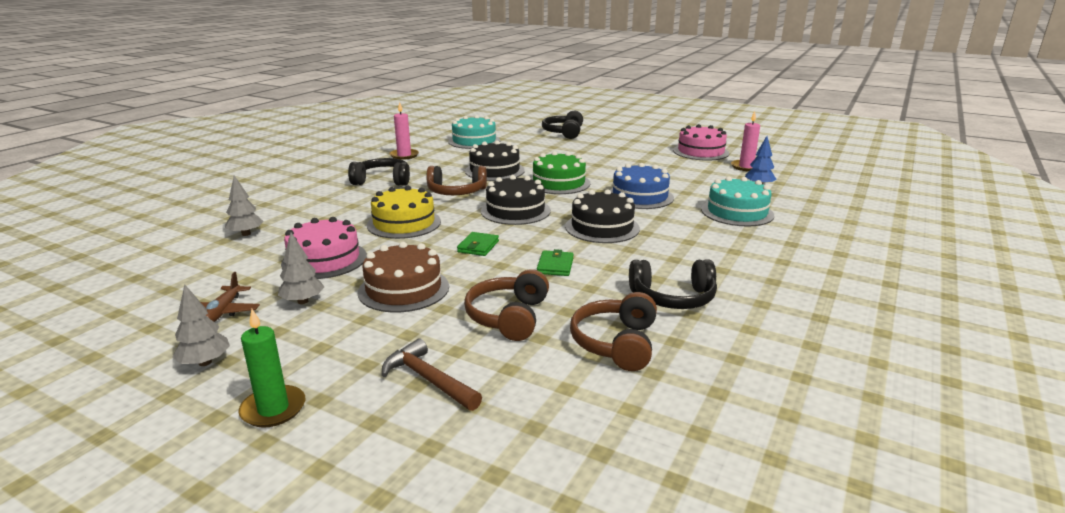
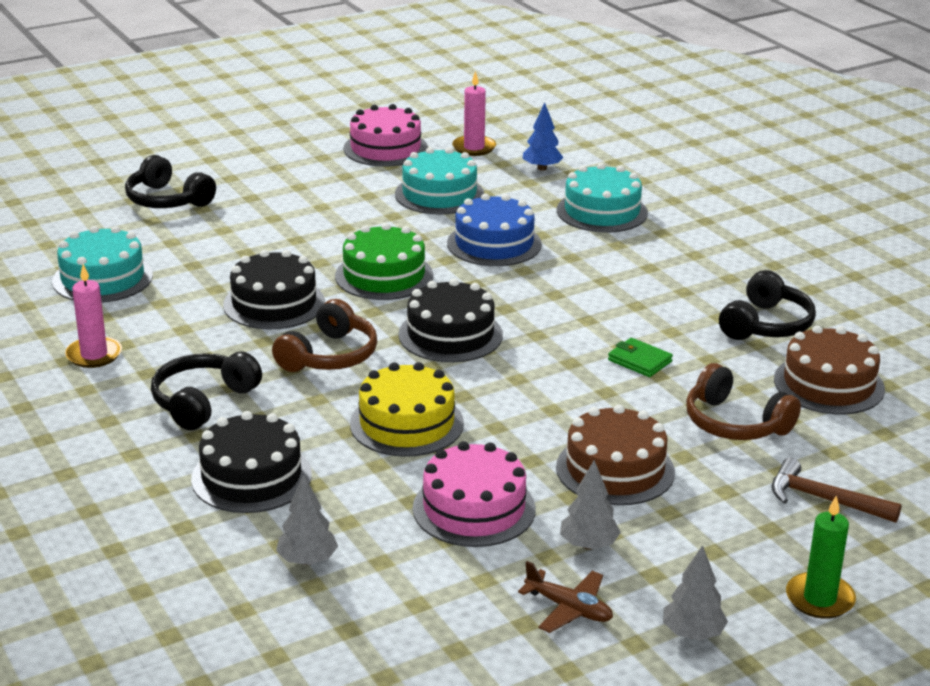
camera: 60 degrees left, 5 degrees up
(428, 379) = (824, 499): brown hammer -> brown hammer turned 45 degrees clockwise
(478, 246) = (540, 391): green wallet -> none
(602, 227) = (563, 299): black cake -> black cake (251, 476)
(616, 343) = (829, 384): brown headphones -> brown cake
(673, 173) = (439, 194): none -> turquoise cake

